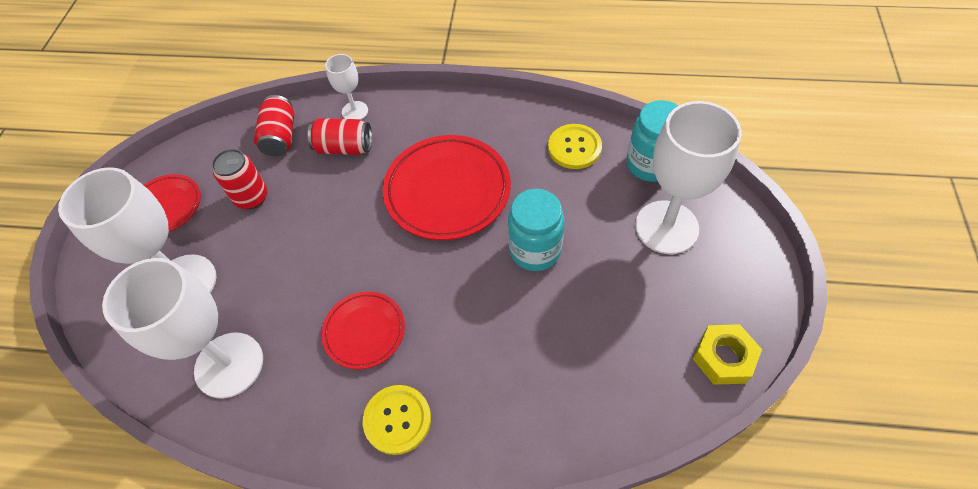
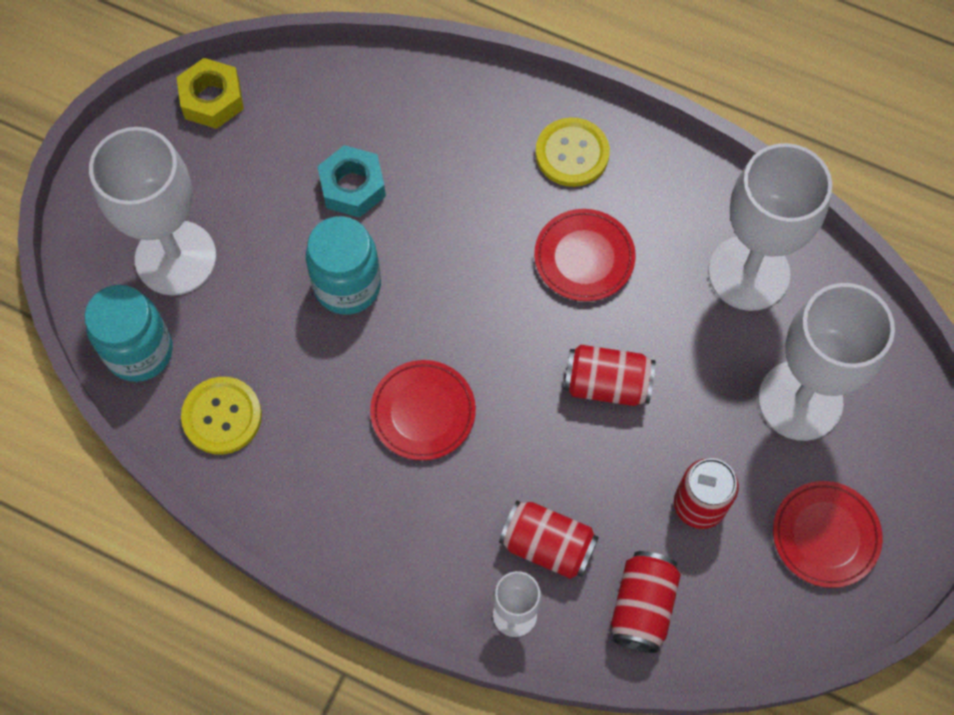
camera: 165 degrees left, 10 degrees up
(327, 247) = (607, 384): none -> red can
(447, 191) = (423, 412): red plate -> red plate, size x0.57
(568, 324) = (352, 187): none -> turquoise nut

